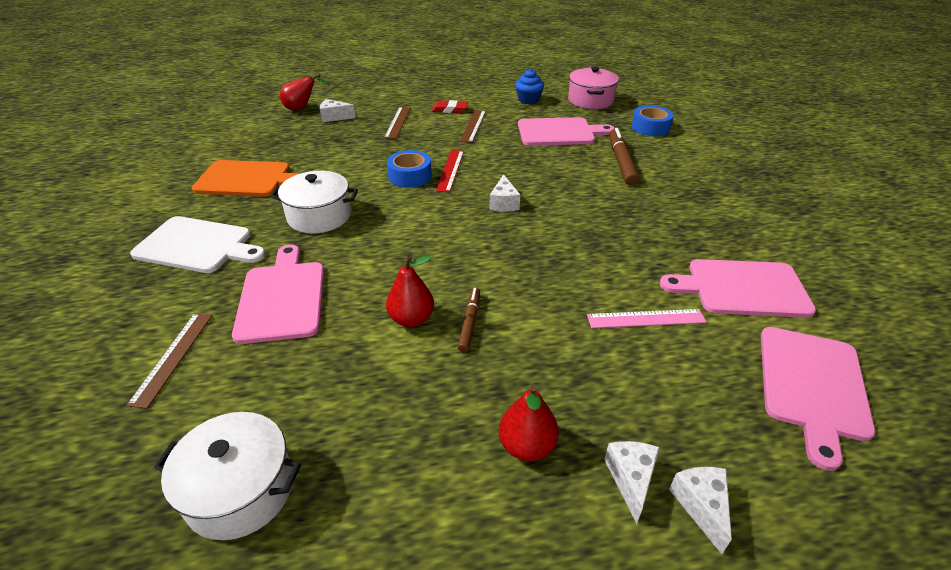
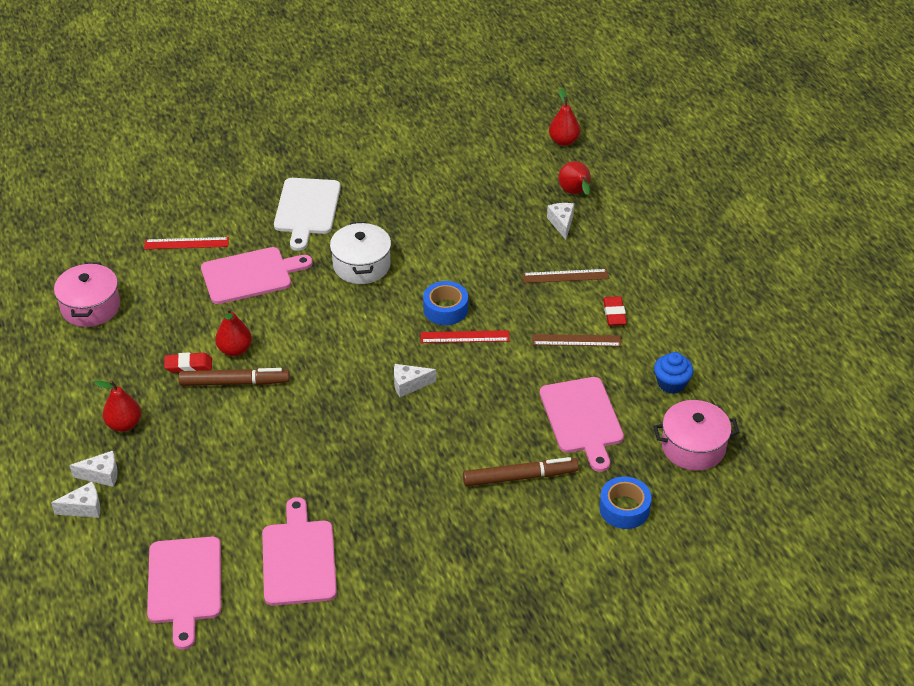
camera: 80 degrees right, 5 degrees up
(173, 357) = (186, 243): brown ruler -> red ruler
(233, 106) = (563, 141): none -> red pear
(240, 490) = (90, 307): white pot -> pink pot
(247, 179) = (413, 202): orange cutting board -> none
(425, 365) = (188, 365): none -> red eraser
(469, 322) = (234, 382): brown marker -> brown marker, size x1.67
(646, 318) = (250, 488): pink ruler -> none
(812, 386) = (184, 585): pink cutting board -> pink cutting board turned 105 degrees counterclockwise

